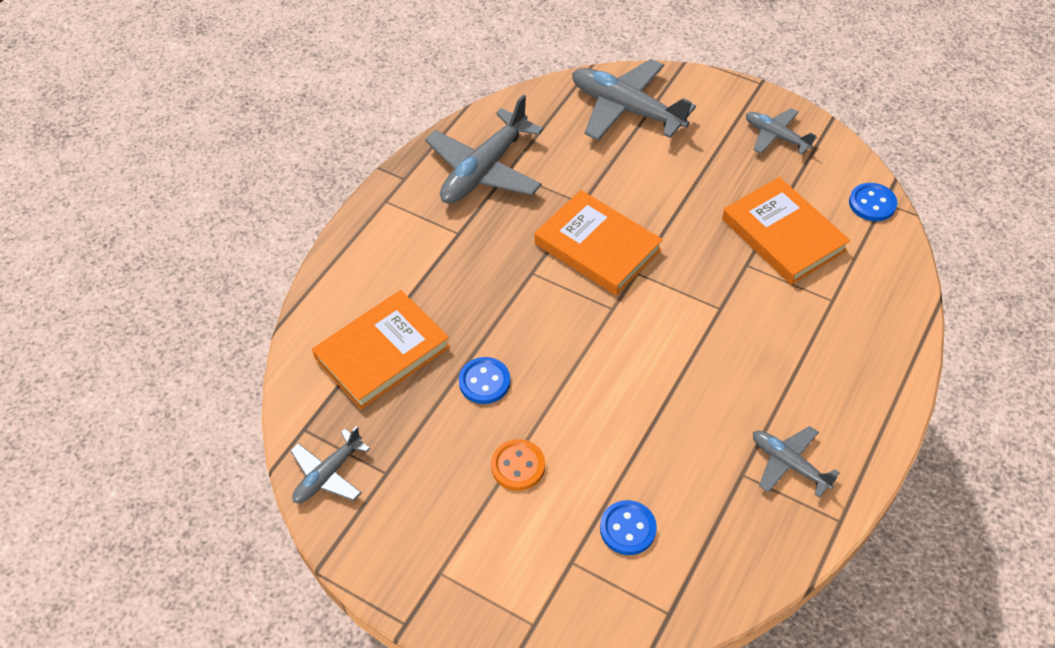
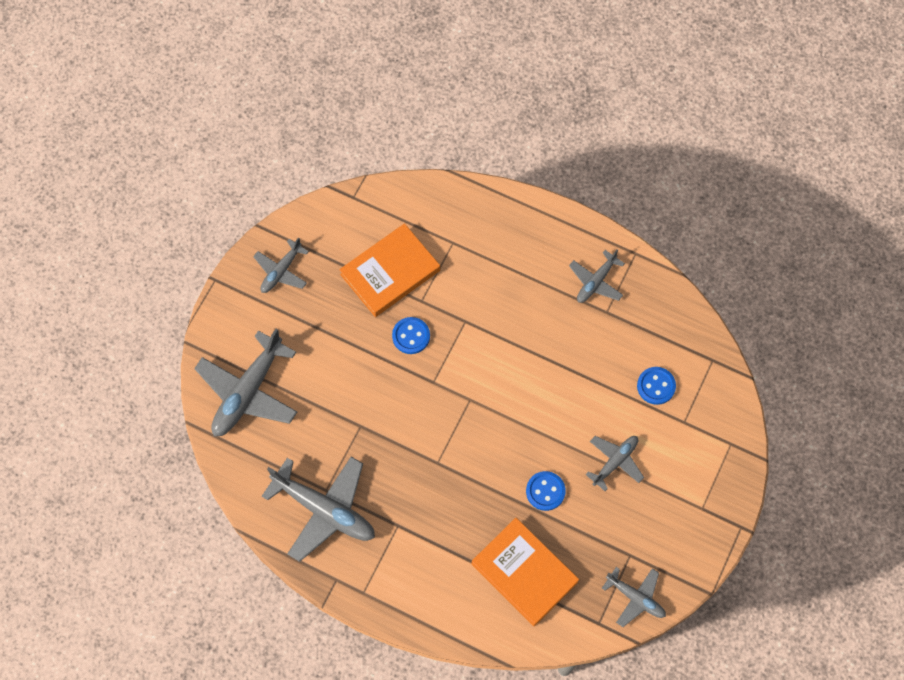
camera: 95 degrees left, 15 degrees up
(518, 466) = (615, 462): orange button -> grey plane
(597, 247) = (408, 412): orange book -> none
(872, 203) = (355, 206): blue button -> blue button (411, 336)

